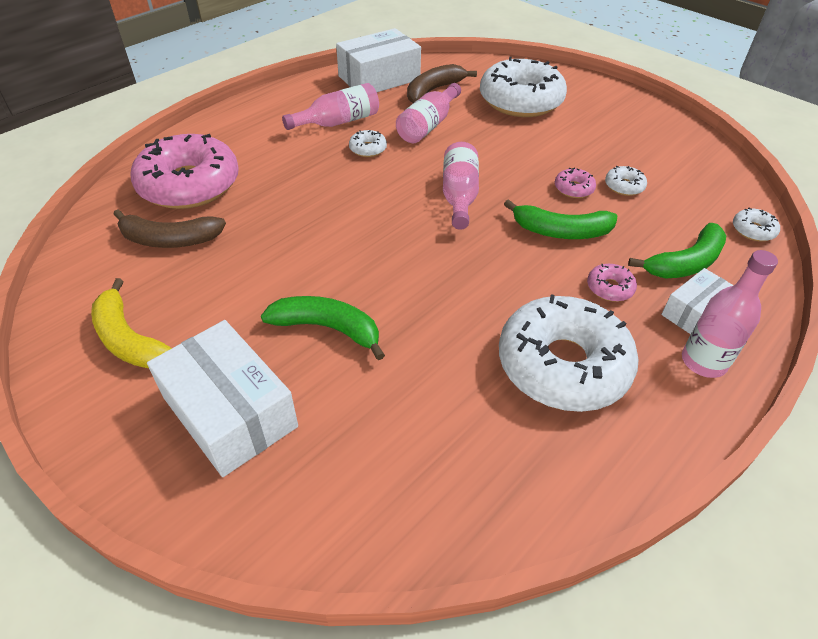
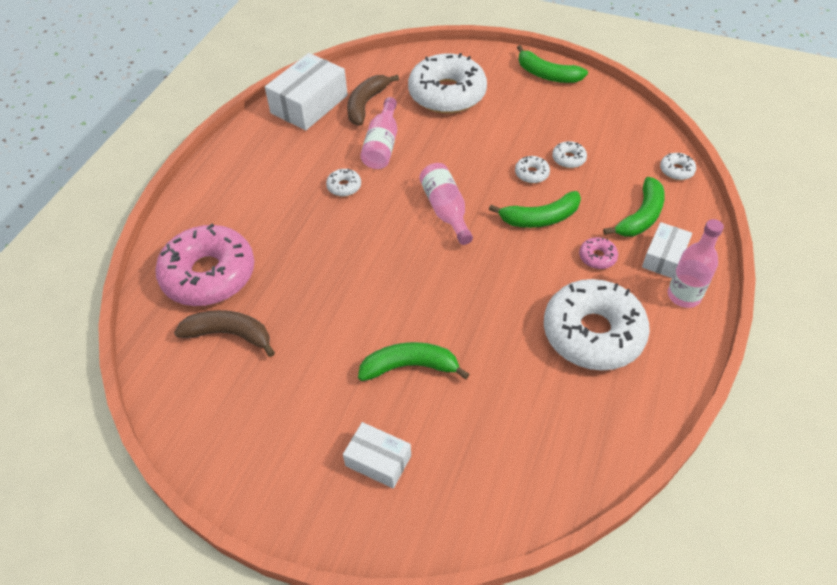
camera: 20 degrees left, 5 degrees up
(129, 339) = (259, 434): yellow banana -> none
(170, 240) = (229, 334): brown banana -> brown banana turned 150 degrees counterclockwise
(230, 412) = (378, 460): white box -> white box, size x0.58
(338, 122) = (301, 165): pink bottle -> none
(573, 189) = (531, 174): pink donut -> white donut
(638, 109) = (547, 74): none -> green banana

